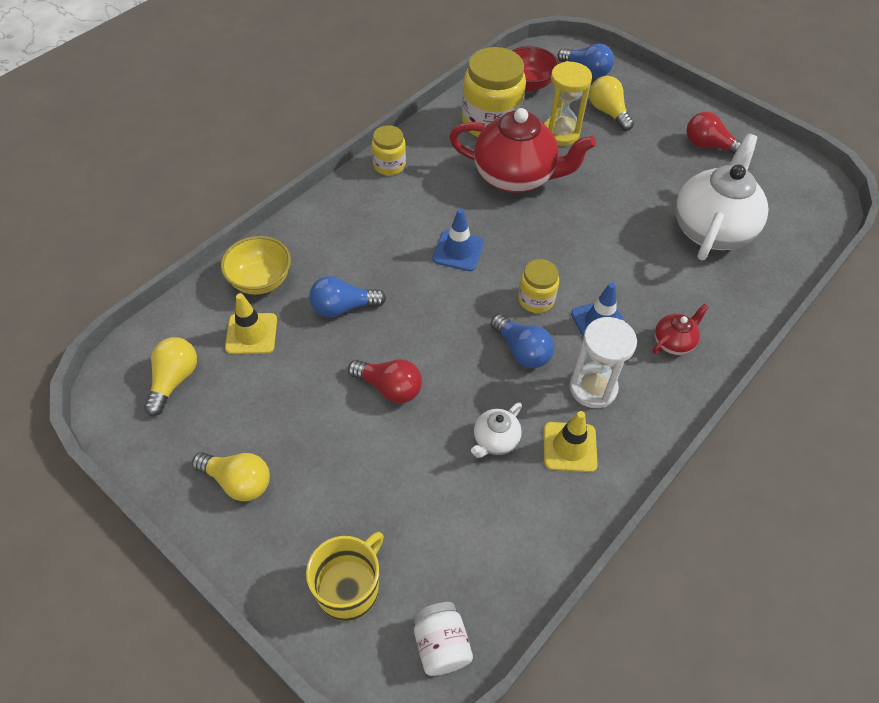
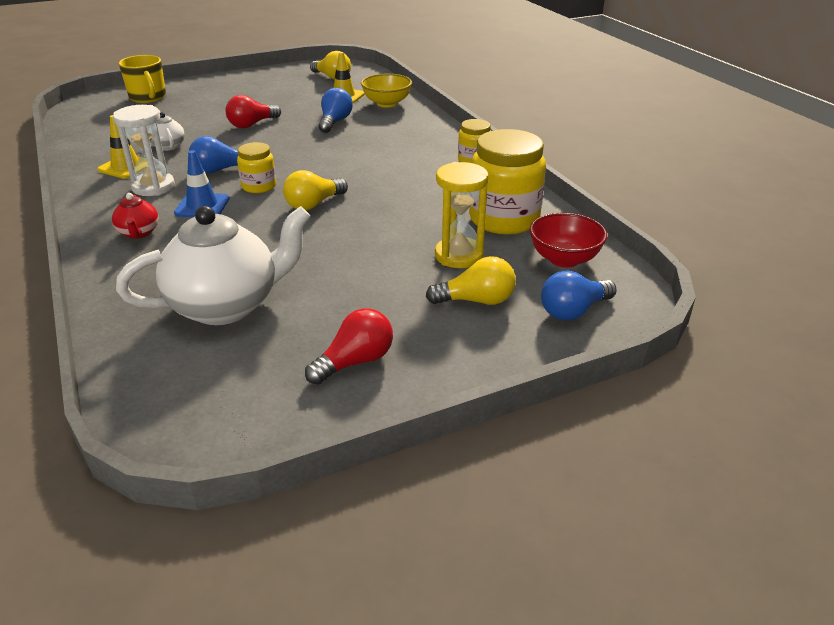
camera: 115 degrees right, 20 degrees down
(238, 481) = (245, 83): yellow light bulb -> yellow light bulb (313, 204)
(441, 645) = (85, 111): white jar -> none
(458, 251) = (344, 168): blue traffic cone -> none
(515, 177) = (410, 213): red teapot -> none
(711, 229) = (226, 305): white teapot -> white teapot turned 75 degrees counterclockwise

